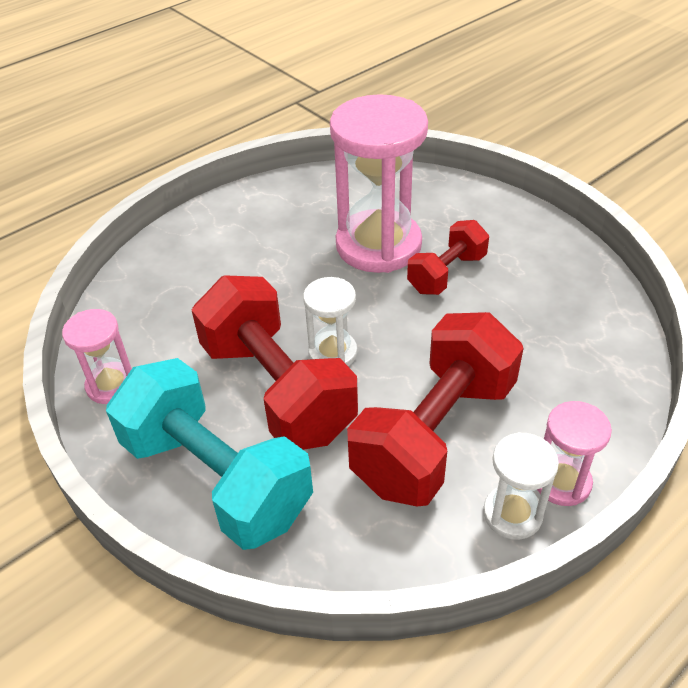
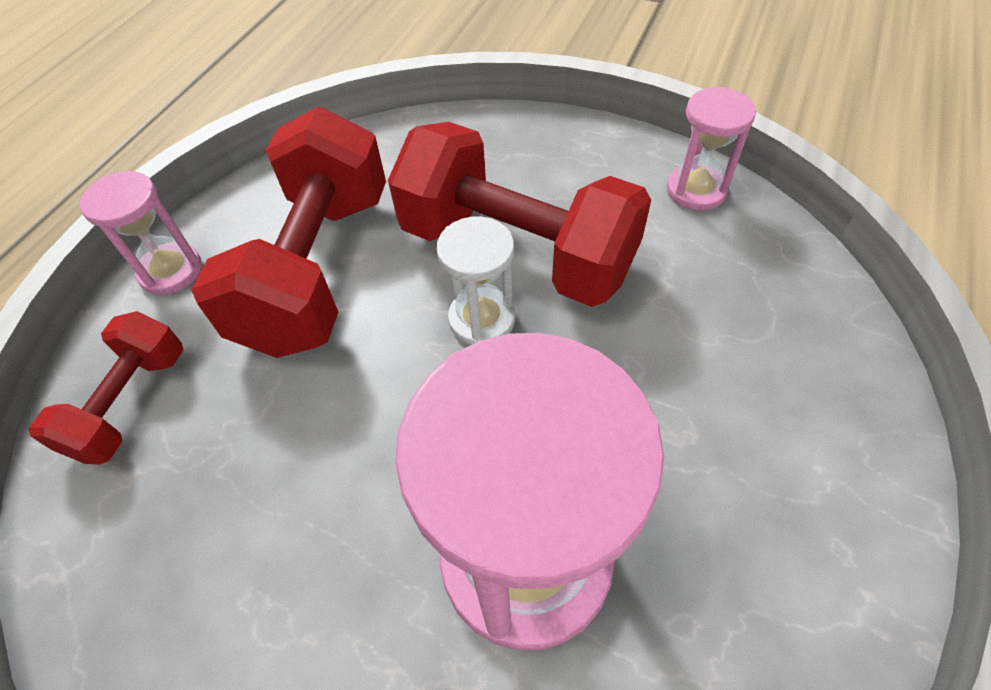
camera: 155 degrees right, 10 degrees up
(216, 478) = (513, 157): turquoise dumbbell -> none
(447, 274) = (377, 535): red dumbbell -> red dumbbell (130, 403)
(512, 514) = (221, 226): white hourglass -> none

